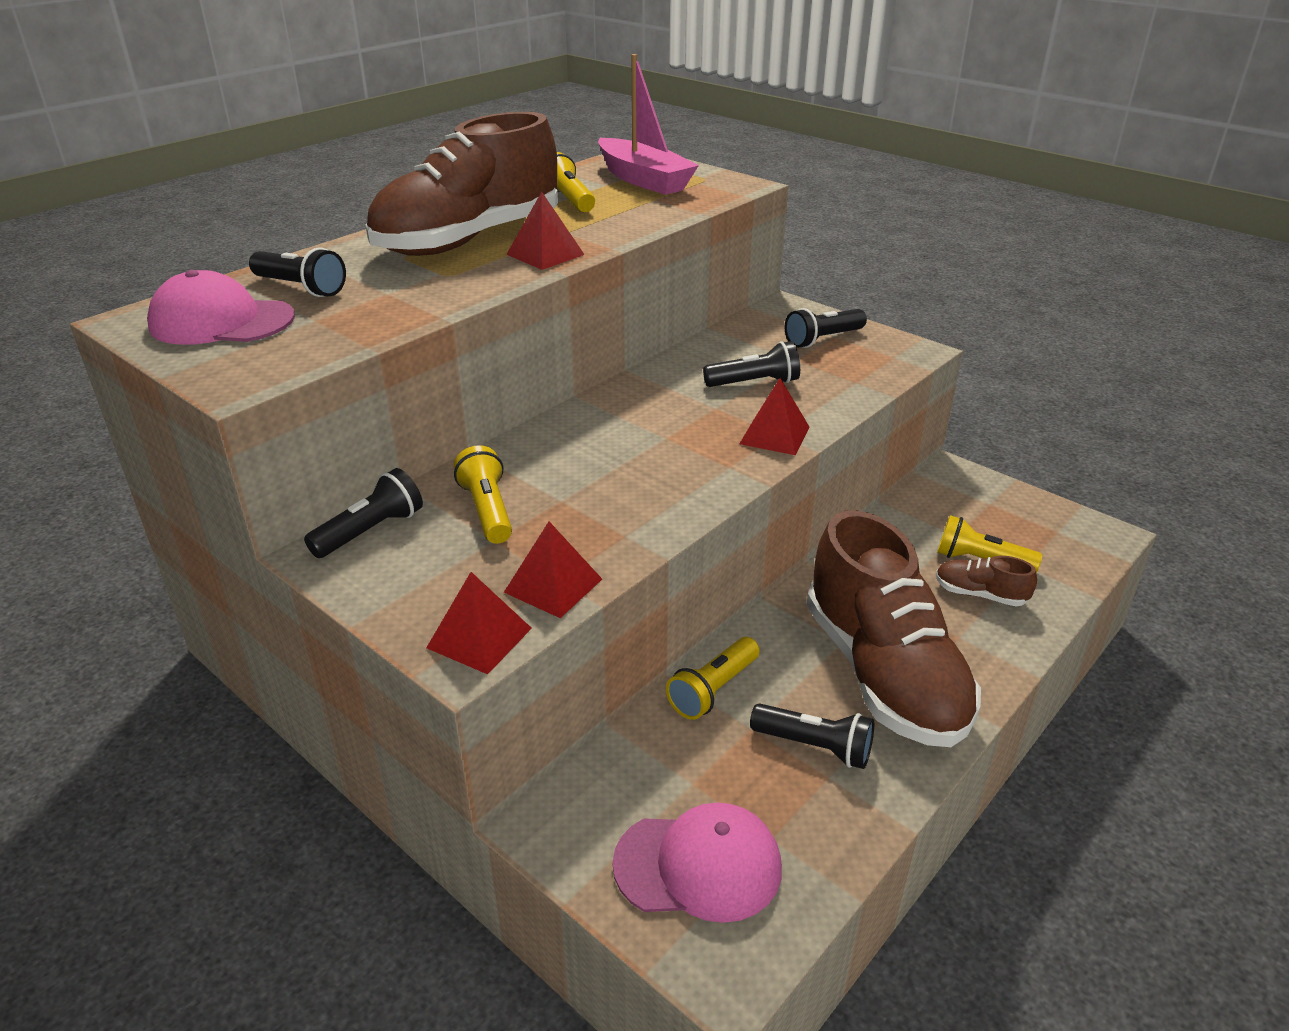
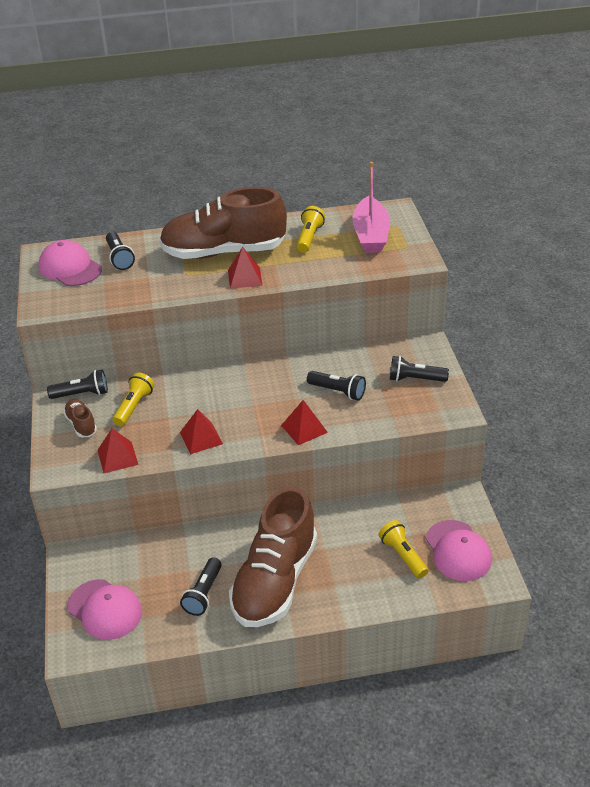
camera: 40 degrees right, 5 degrees up
(479, 637) = (68, 465): red pyramid -> red pyramid (201, 438)
(713, 690) = (193, 544): yellow flashlight -> none
(815, 747) = (203, 594): black flashlight -> black flashlight turned 45 degrees clockwise
(980, 594) = (376, 572): brown shoe -> brown shoe (81, 424)
(1025, 526) = (458, 551): none -> pink cap

